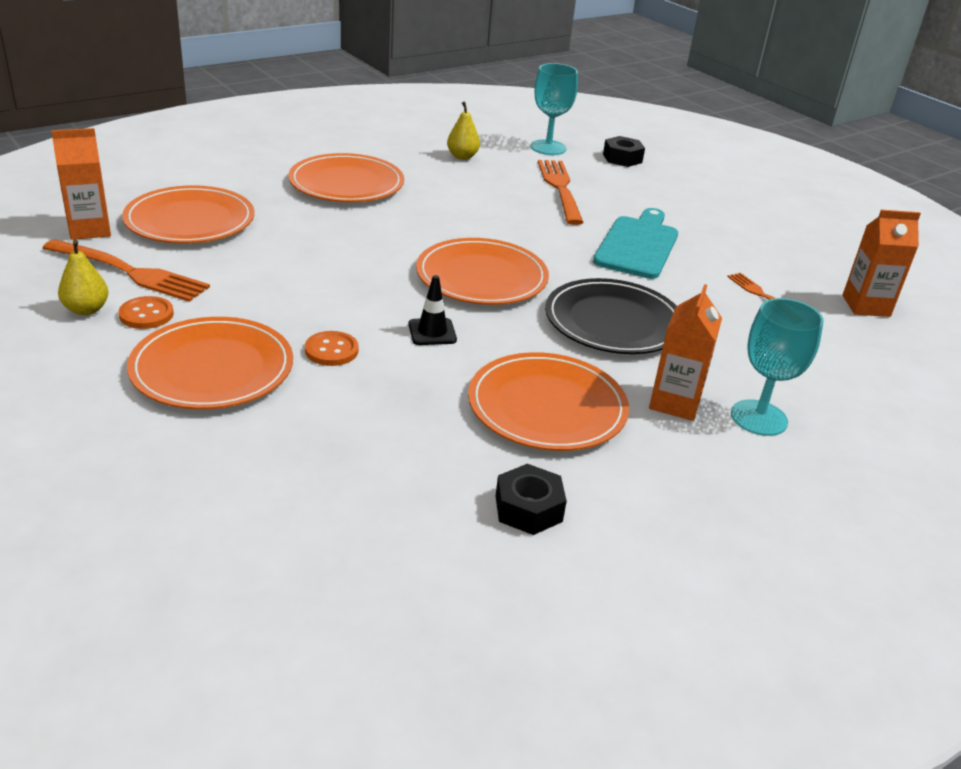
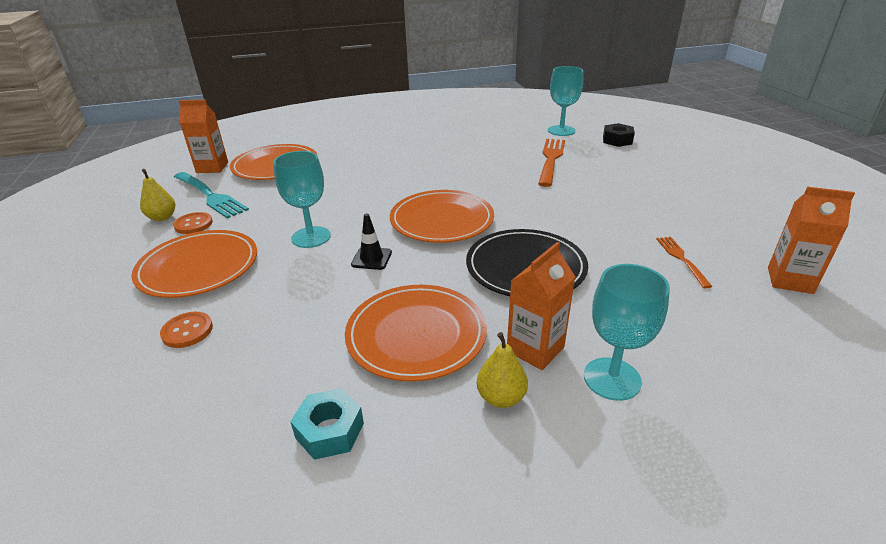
camera: 25 degrees right, 0 degrees up
(130, 272) = (210, 196): orange fork -> turquoise fork
(331, 350) = (288, 264): orange button -> orange button (187, 331)
(332, 314) = (311, 237): none -> turquoise goblet
(346, 183) = (395, 148): orange plate -> none
(462, 156) = (491, 134): yellow pear -> yellow pear (501, 397)
(528, 508) = (330, 431): black nut -> turquoise nut
(638, 245) = (588, 206): turquoise cutting board -> none

